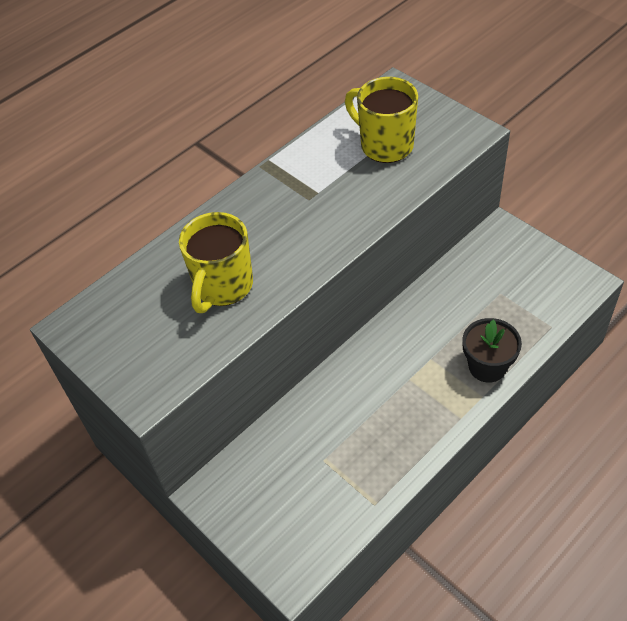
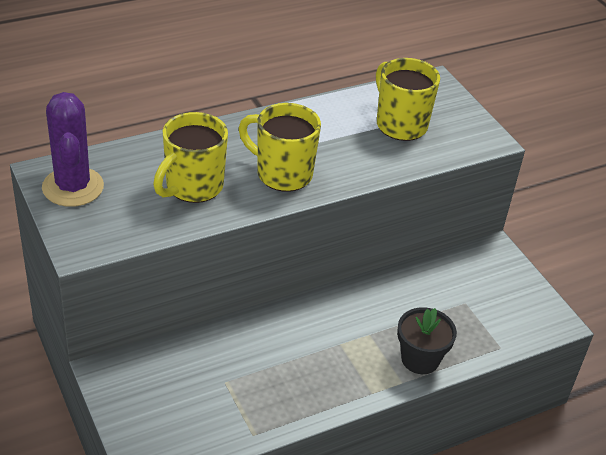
camera: 10 degrees right, 10 degrees down
(106, 331) = (73, 187): none -> purple cactus
(301, 240) = (282, 174): none -> yellow mug

